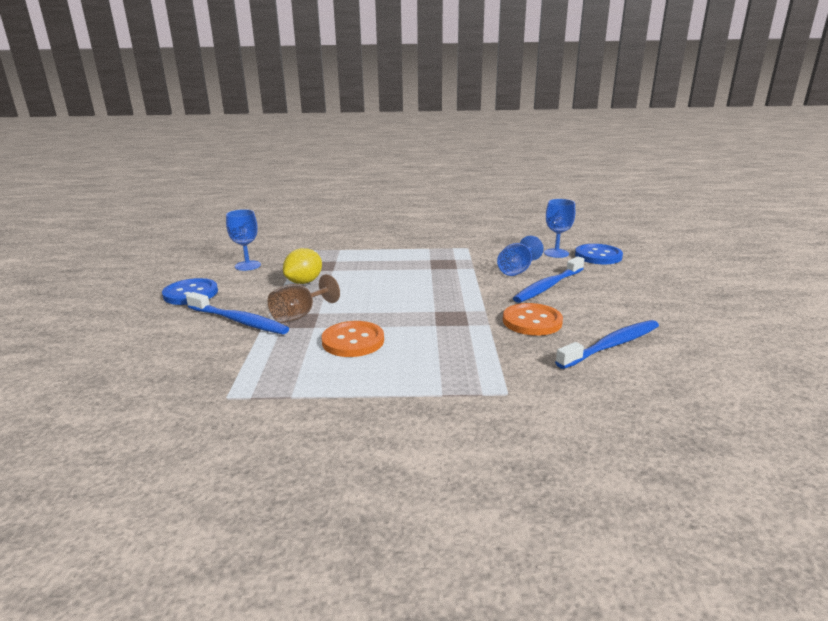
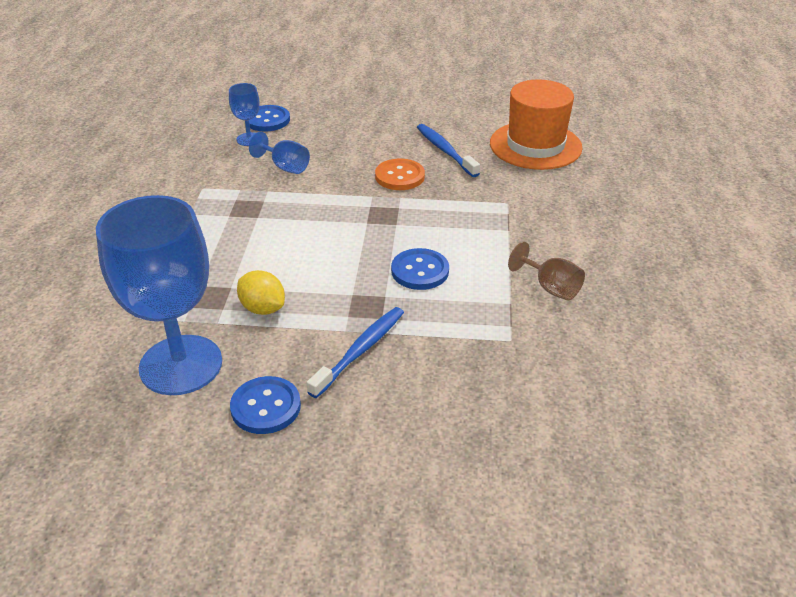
camera: 85 degrees left, 15 degrees up
(247, 266) = (181, 365): blue goblet -> blue goblet, size x2.26
(300, 315) = (356, 307): brown goblet -> brown goblet (550, 288)
(353, 341) = (420, 271): orange button -> blue button
(548, 286) = (330, 157): blue toothbrush -> none
(690, 418) = (535, 145): none -> orange hat

